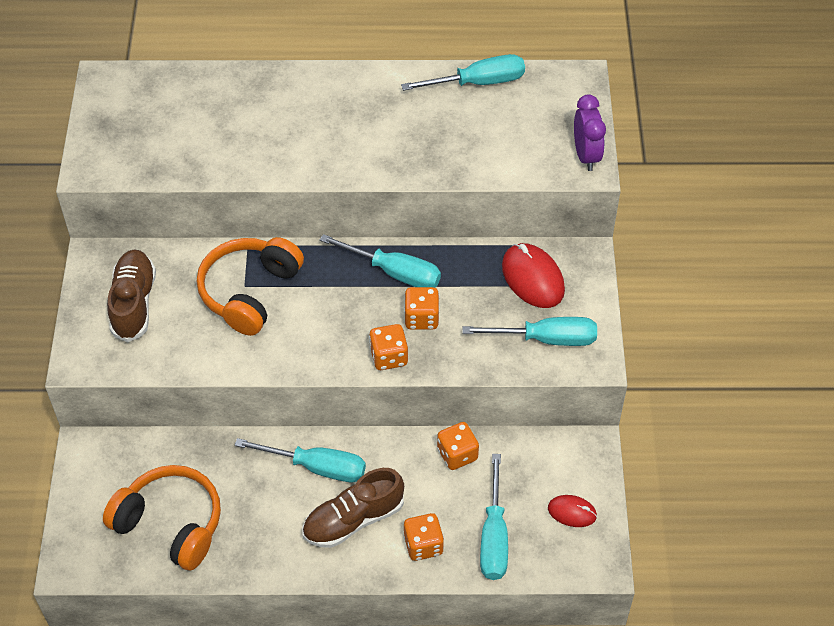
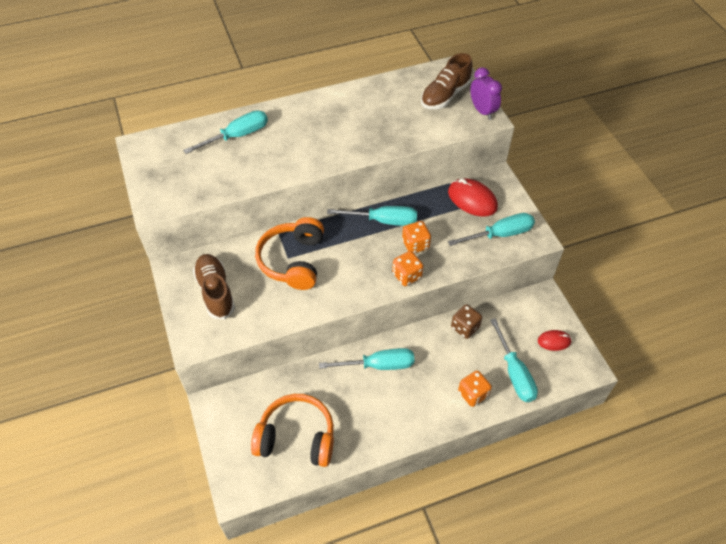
camera: 20 degrees left, 0 degrees up
(353, 519) = (419, 392): brown shoe -> brown shoe (445, 95)
(457, 454) = (465, 327): orange dice -> brown dice
(478, 82) = (392, 85): turquoise screwdriver -> turquoise screwdriver (237, 136)

